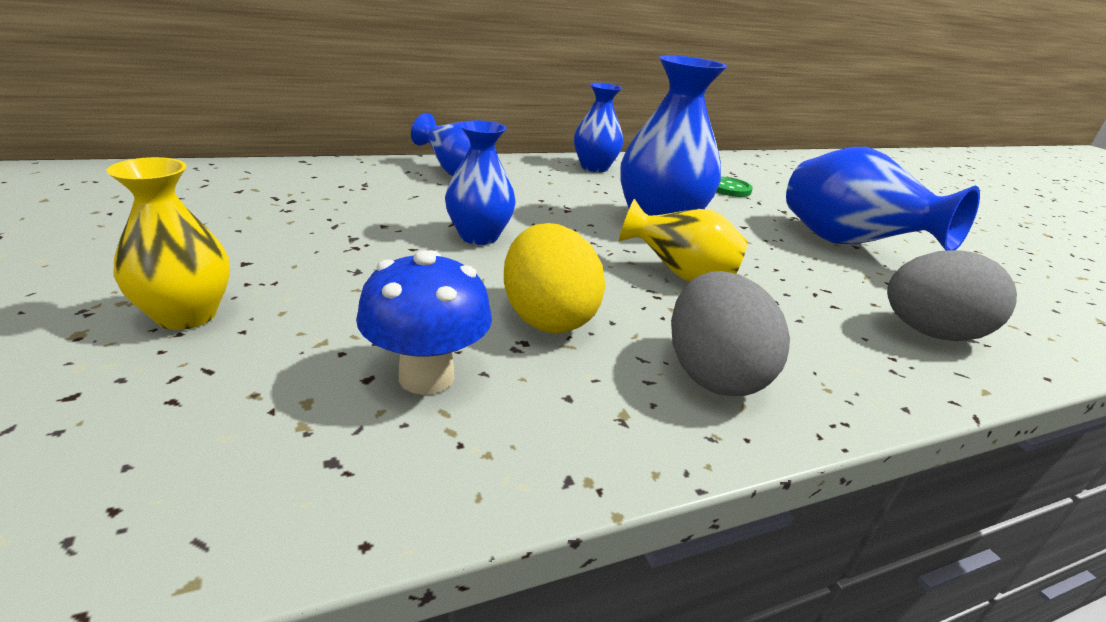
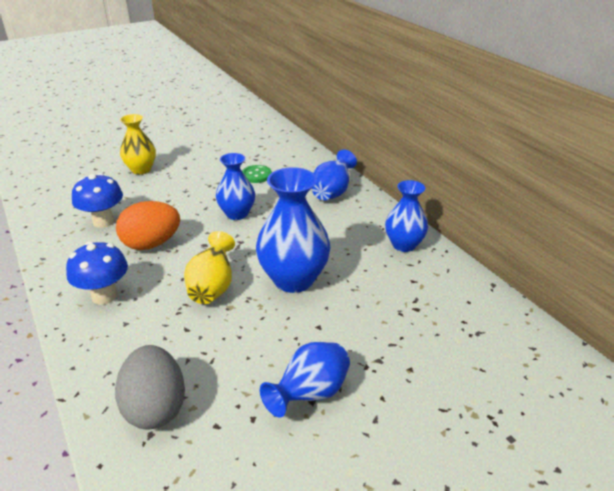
camera: 85 degrees right, 5 degrees up
(547, 318) = (151, 244): yellow egg -> orange egg
(712, 374) = (104, 296): grey egg -> blue mushroom
(729, 189) = (416, 325): green button -> green button (256, 175)
(847, 245) = (310, 394): blue vase -> blue vase, size x0.63

